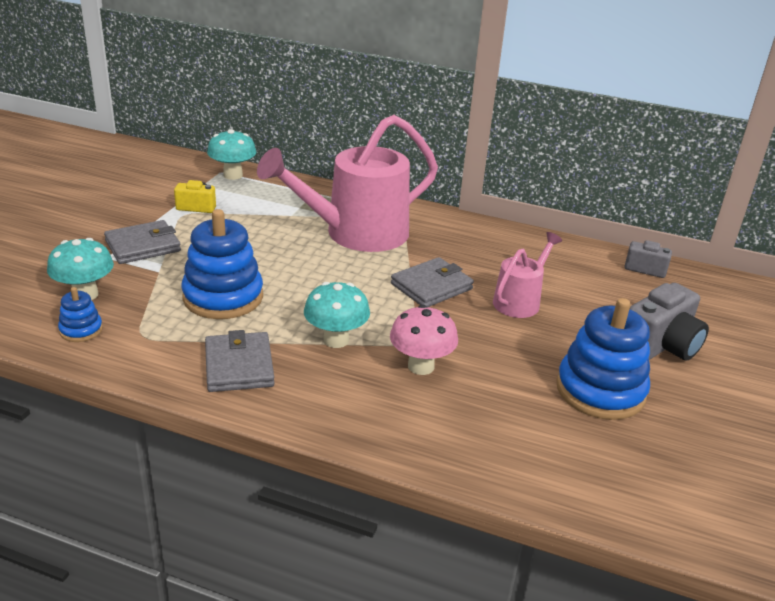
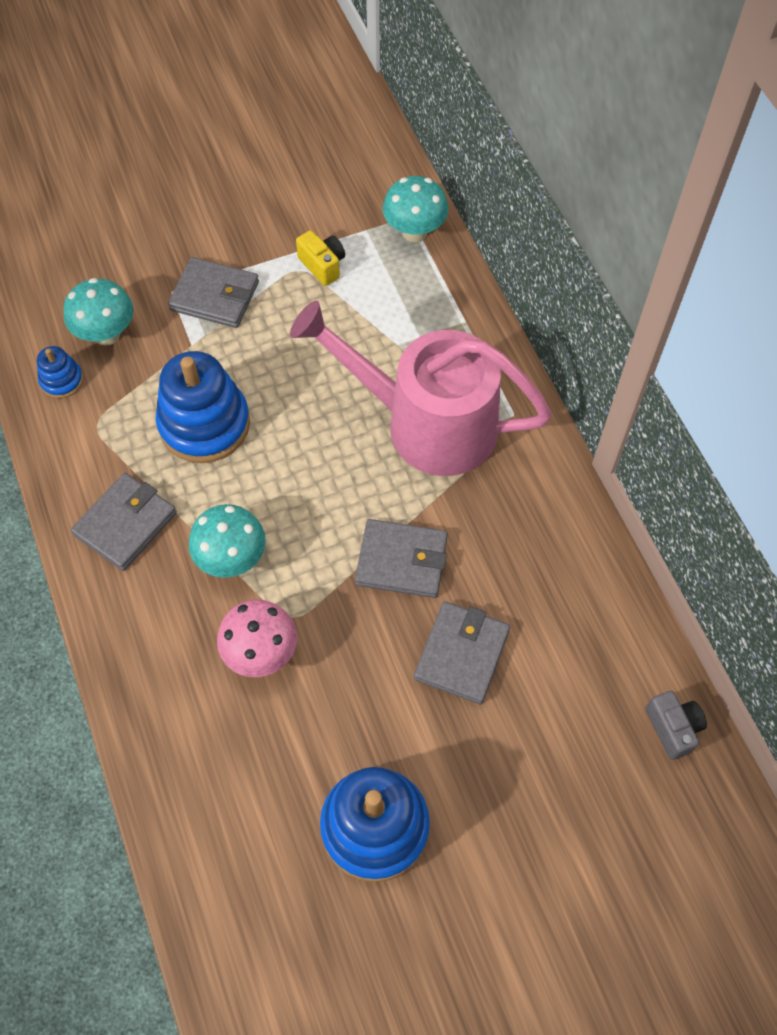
camera: 50 degrees right, 30 degrees up
(520, 301) = (461, 654): pink watering can -> grey wallet
(660, 346) = (515, 836): grey camera -> none

